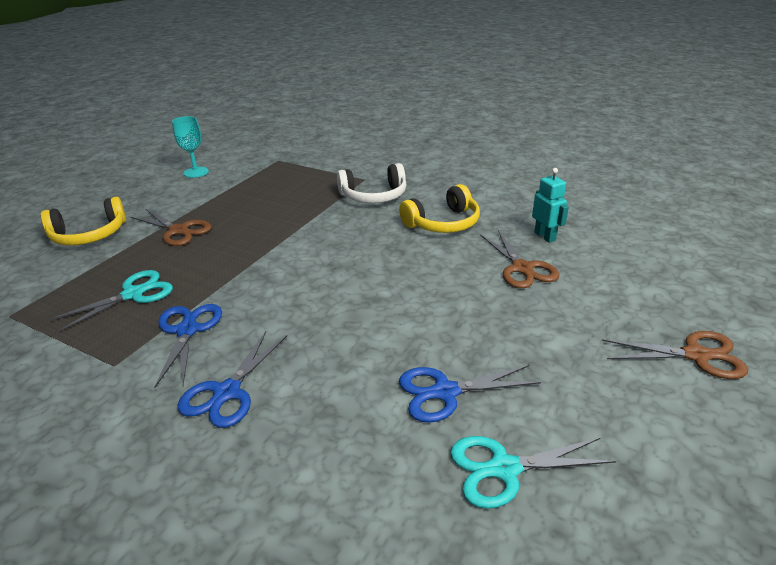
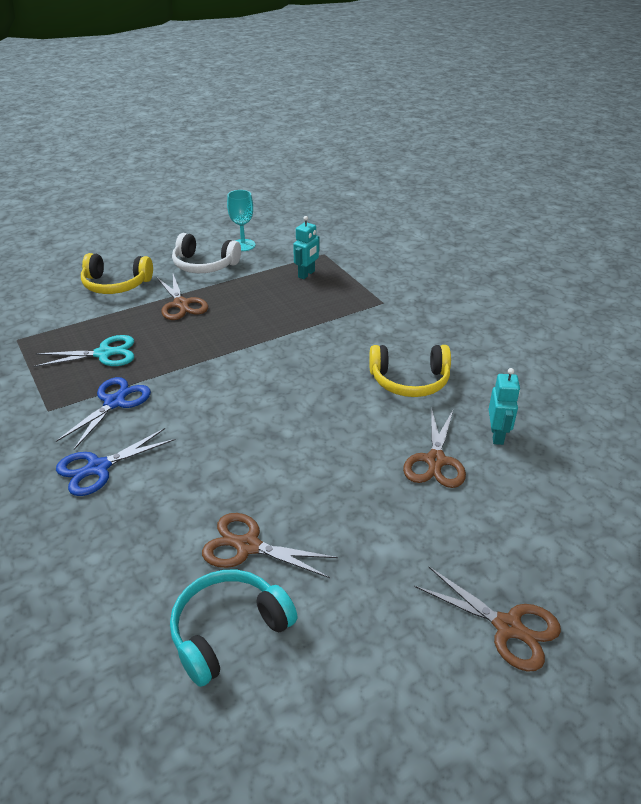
camera: 30 degrees right, 5 degrees up
(278, 177) = (306, 274): none -> turquoise robot
(374, 196) = (374, 325): white headphones -> white headphones (204, 265)
(445, 392) = (247, 546): blue scissors -> brown scissors
(504, 469) = (229, 631): turquoise scissors -> turquoise headphones

